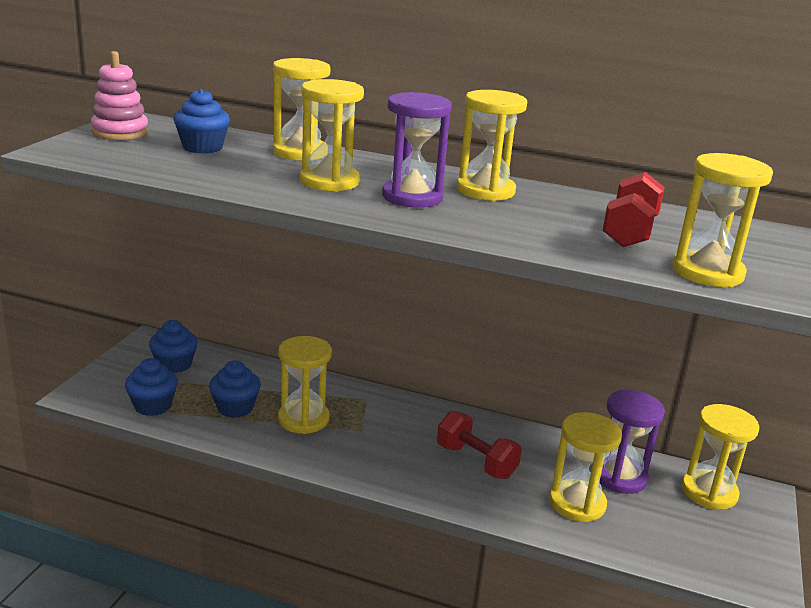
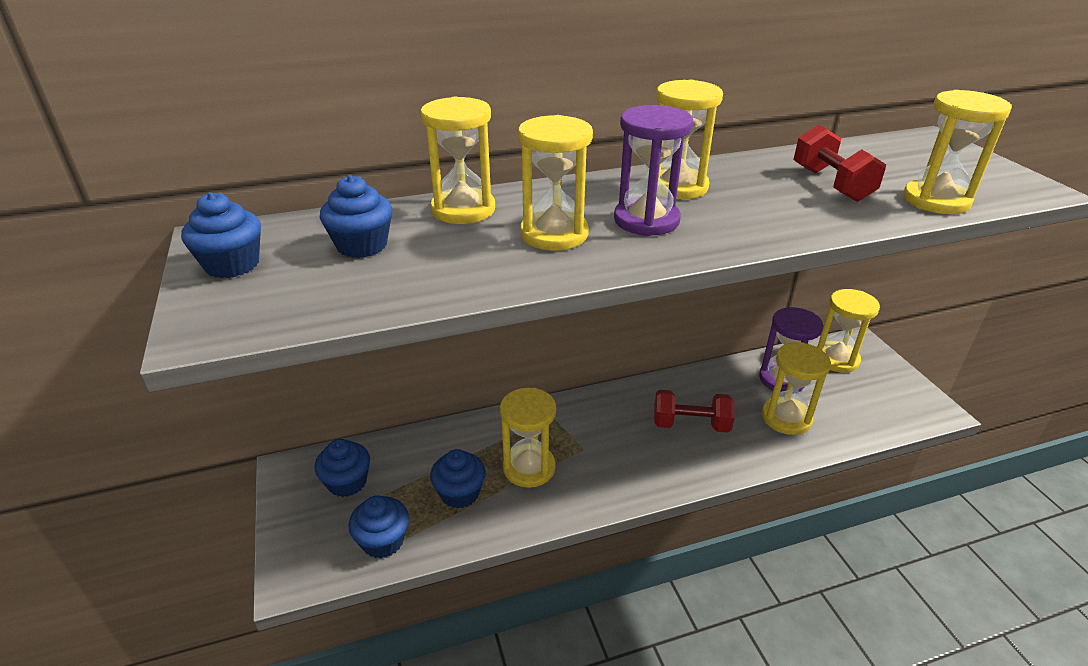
camera: 35 degrees left, 10 degrees up
(120, 132) = (232, 264): pink stacking toy -> blue cupcake

